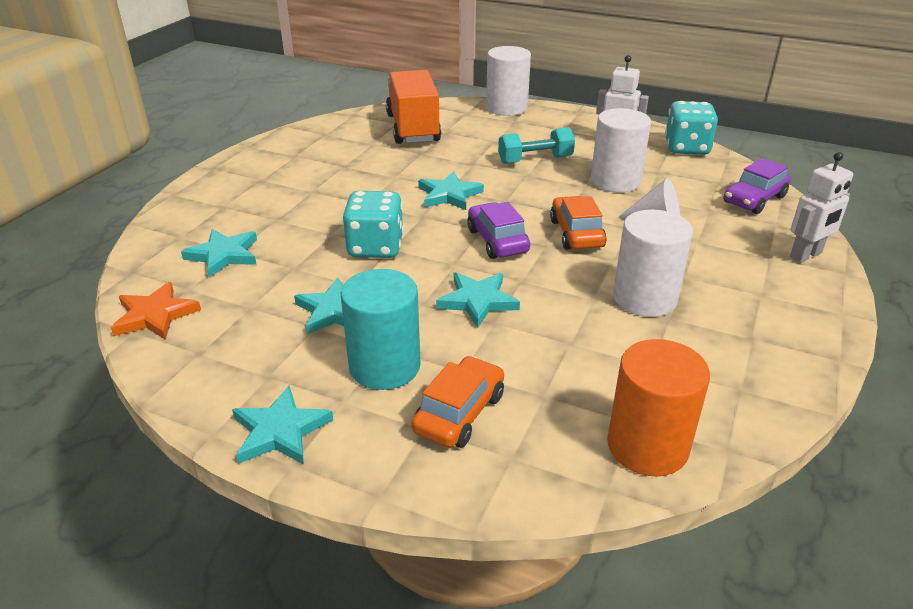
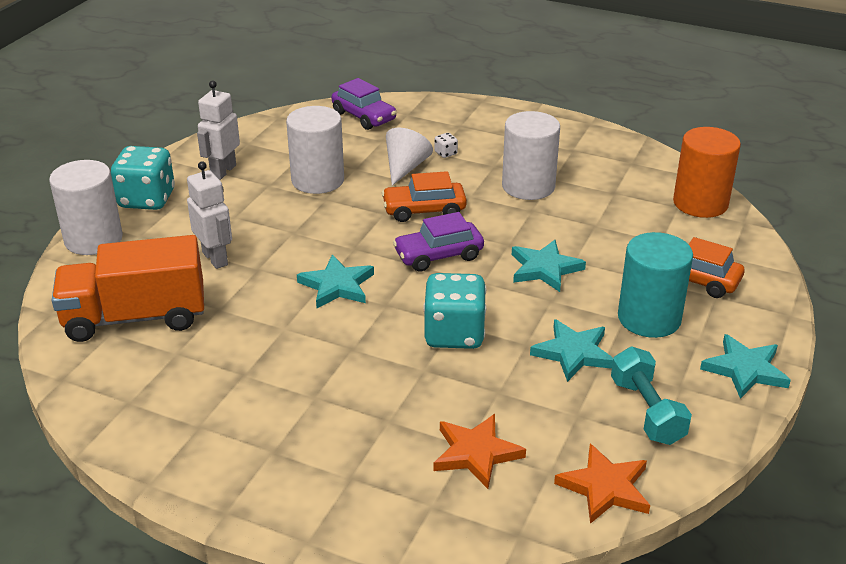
camera: 90 degrees left, 0 degrees up
(223, 255) = (476, 453): turquoise star -> orange star
(535, 160) = (258, 225): turquoise dumbbell -> turquoise dumbbell (647, 411)
(686, 148) = (249, 134): turquoise dice -> turquoise dice (147, 199)
(697, 246) = (445, 153): none -> white dice
(806, 255) = (458, 110): white robot -> white robot (215, 258)

